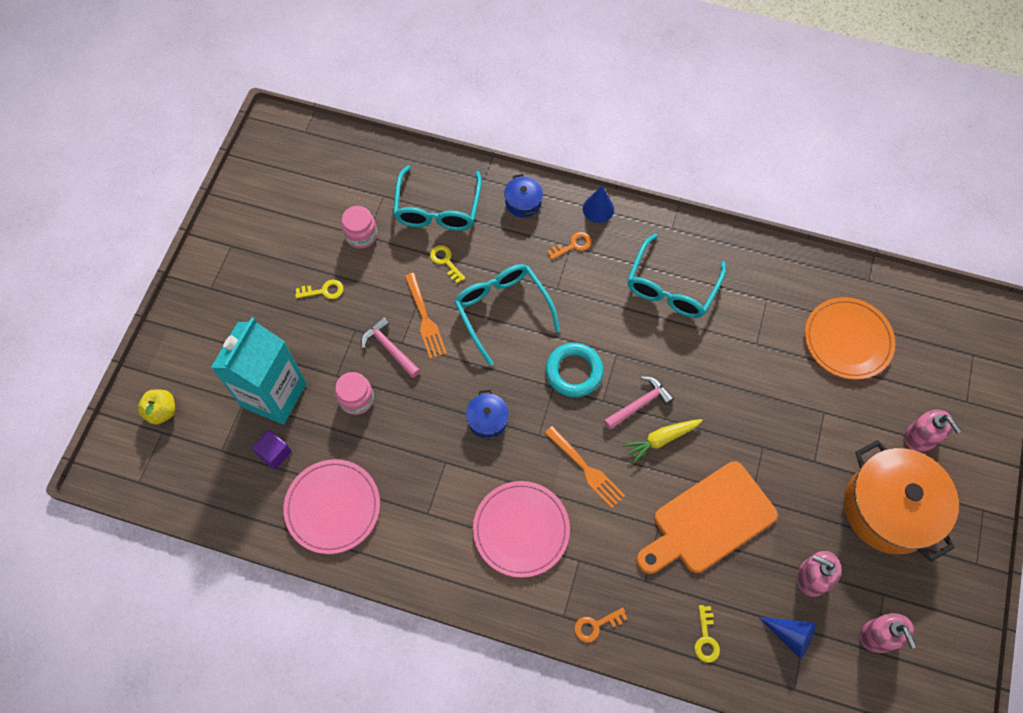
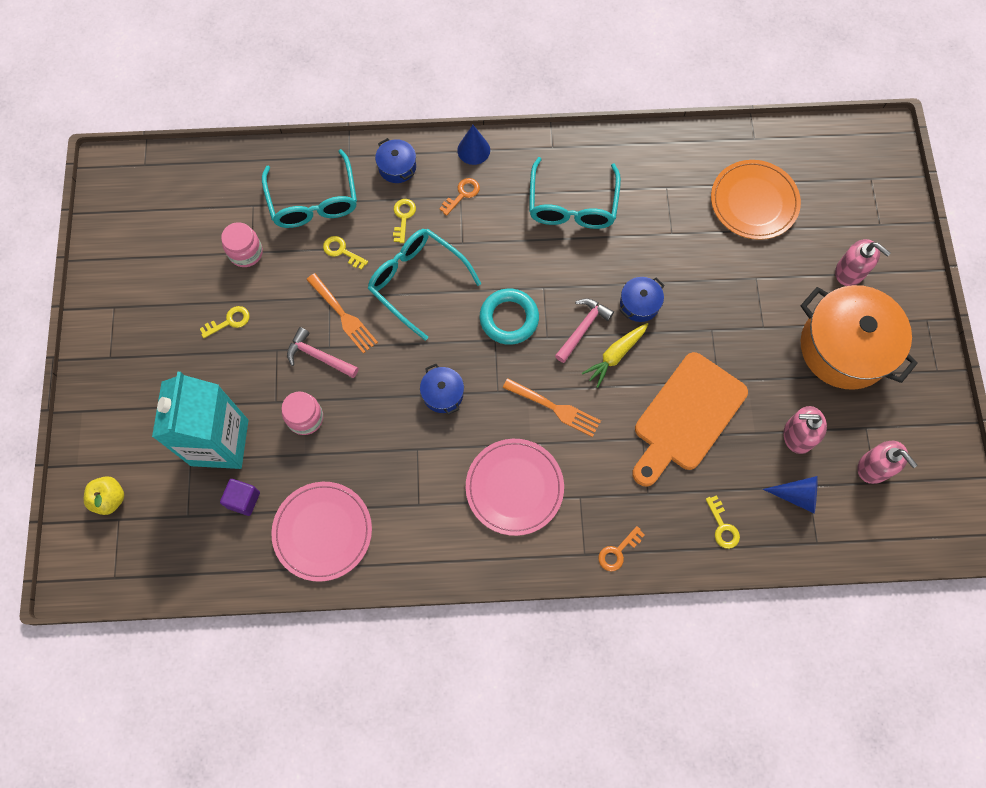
camera: 20 degrees left, 5 degrees up
(512, 249) = (403, 217): none -> yellow key
(701, 399) = (639, 304): none -> blue pot

